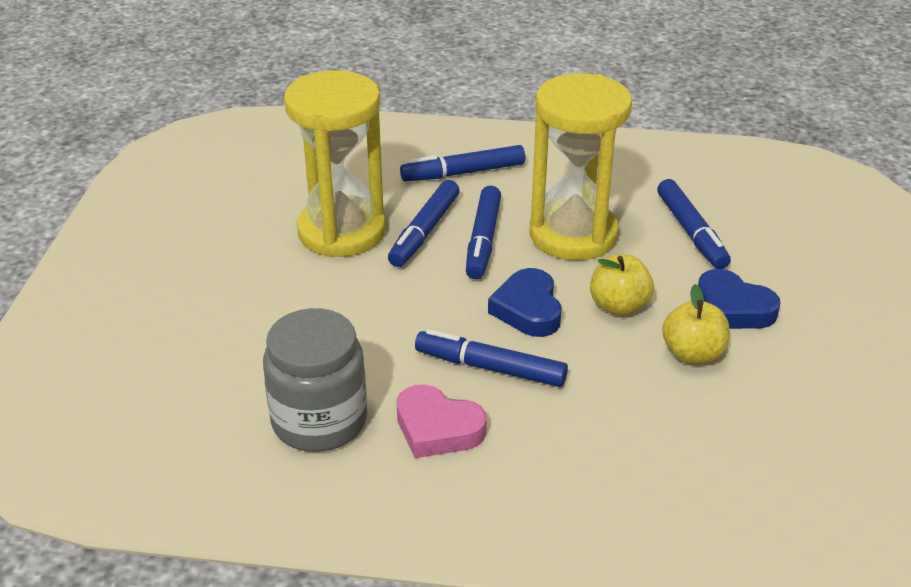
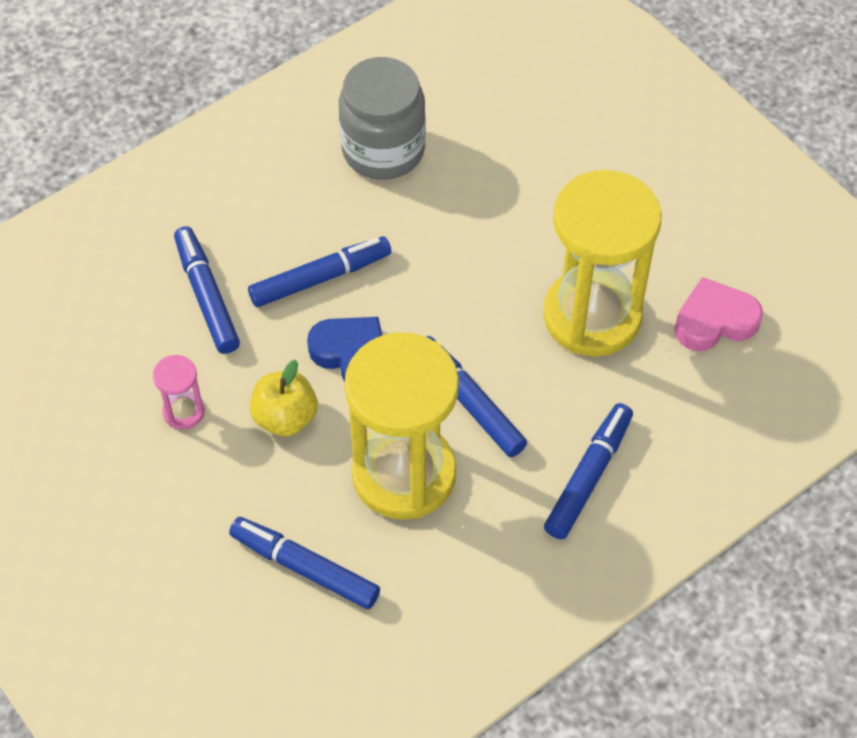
camera: 135 degrees right, 20 degrees up
(424, 231) = (528, 372): blue marker -> blue marker (207, 296)
(437, 428) = (301, 203): pink heart -> pink heart (714, 321)
(692, 354) = (183, 411): yellow apple -> pink hourglass
(733, 308) = (191, 492): blue heart -> none

